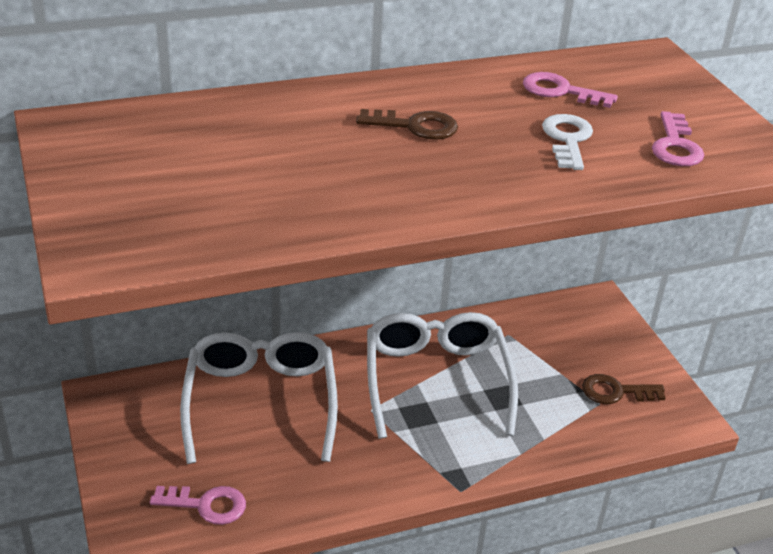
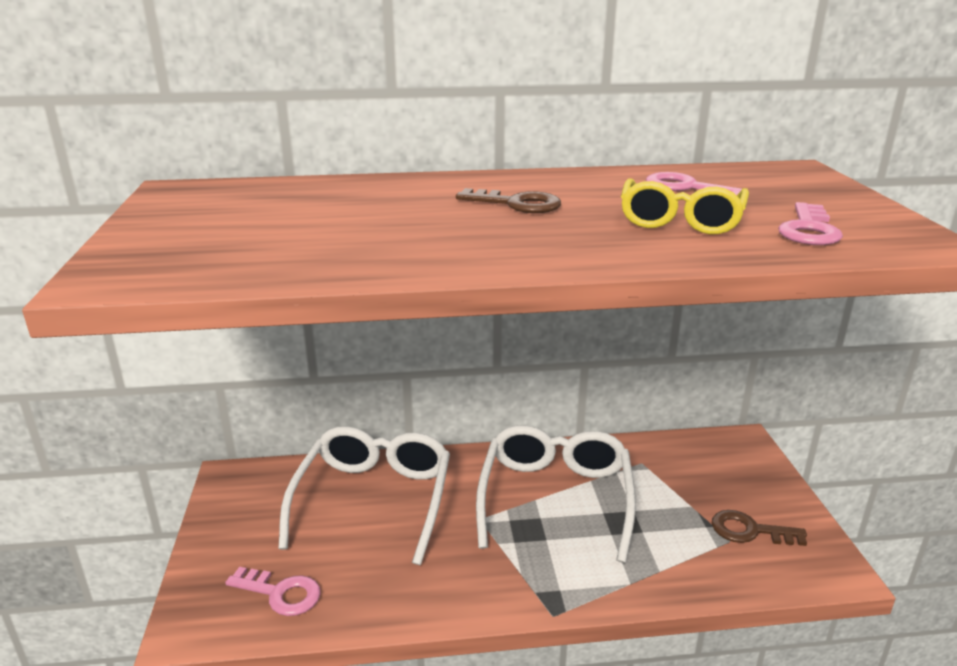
camera: 15 degrees right, 10 degrees down
(567, 139) = (680, 220): white key -> yellow glasses

